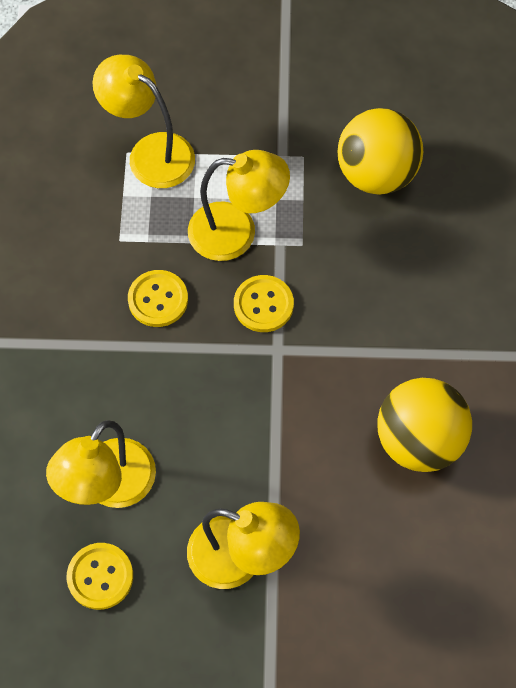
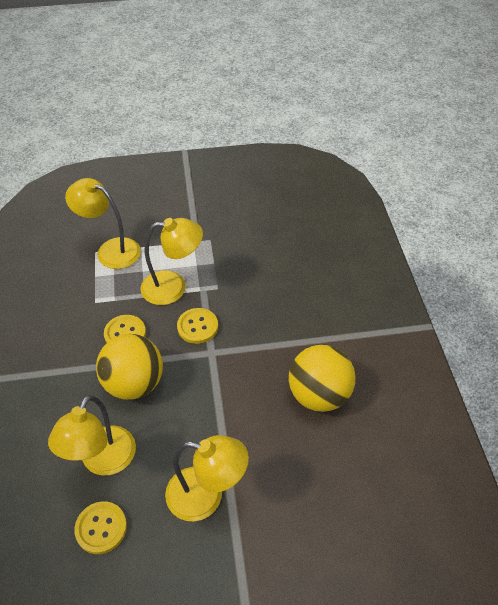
camera: 10 degrees left, 15 degrees down
(376, 174) = (258, 243): yellow ball -> yellow ball (134, 383)

